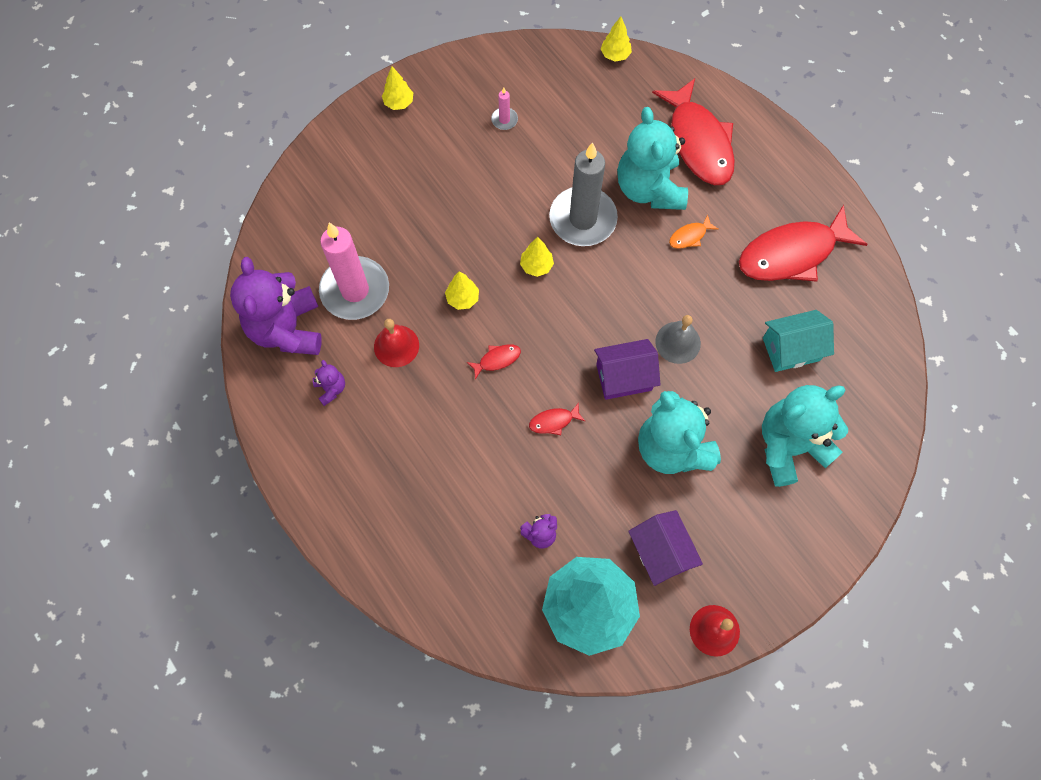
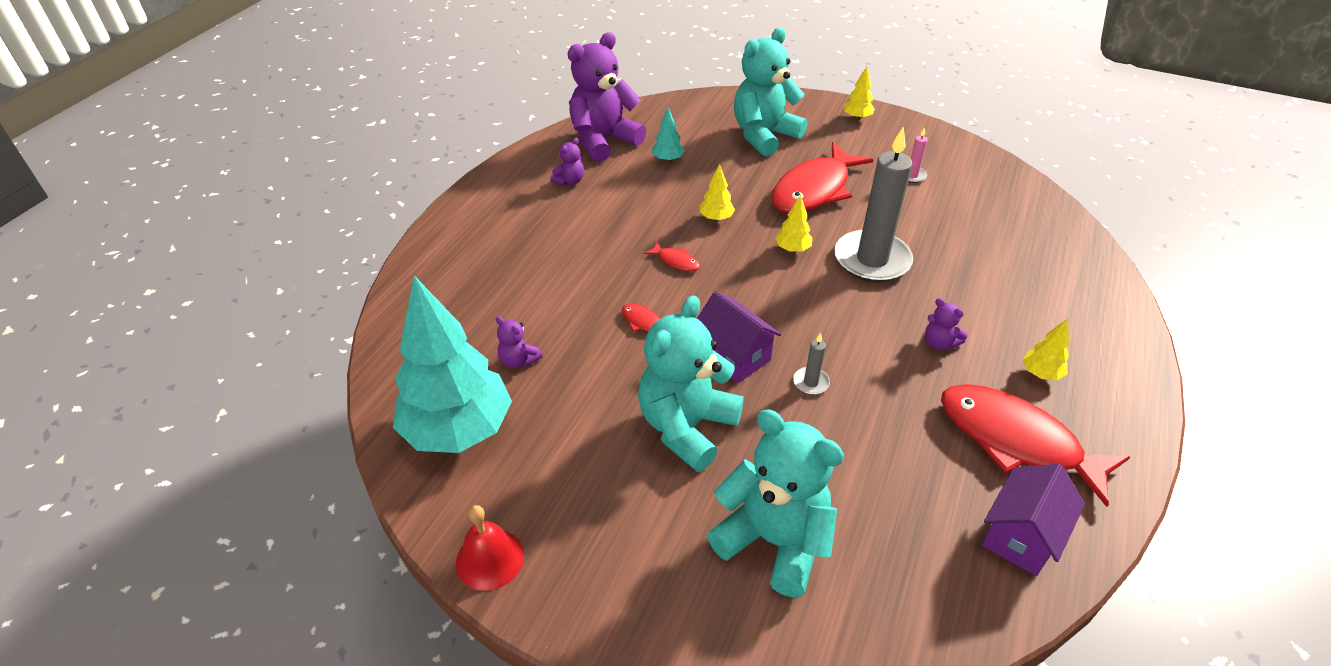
camera: 60 degrees right, 25 degrees down
(355, 290) = (668, 159): pink candle -> turquoise tree
(396, 346) = (637, 199): red bell -> none
(615, 55) = (1063, 214): yellow tree -> yellow tree (1040, 373)
(649, 188) = (956, 292): turquoise teddy bear -> turquoise teddy bear (764, 135)
(660, 552) = (557, 467): purple house -> purple house (1021, 535)
(678, 342) = (811, 382): grey bell -> grey candle
(689, 236) = (939, 343): orange fish -> purple teddy bear
(698, 142) = (1050, 307): red fish -> red fish (814, 190)
(791, 349) = (898, 489): turquoise house -> none

